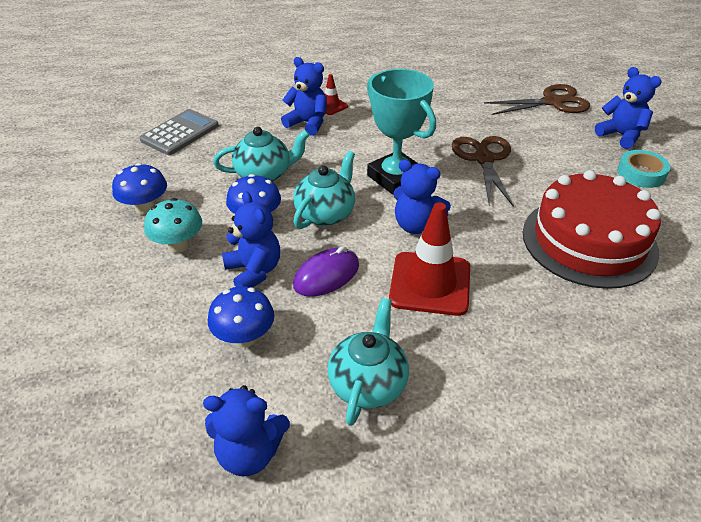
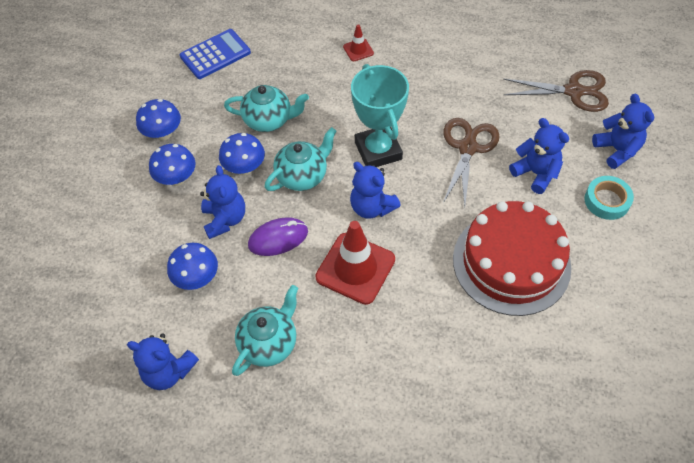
camera: 20 degrees right, 15 degrees up
(178, 245) = (177, 178): turquoise mushroom -> blue mushroom
(180, 133) = (215, 54): grey calculator -> blue calculator
(308, 123) = (328, 67): blue teddy bear -> blue teddy bear (535, 173)

